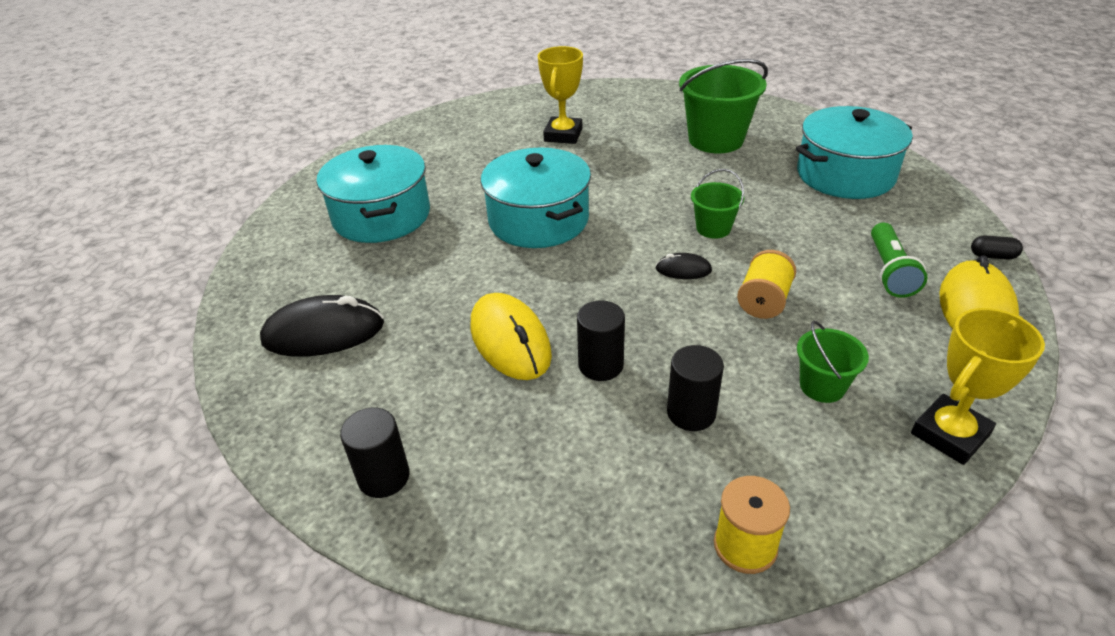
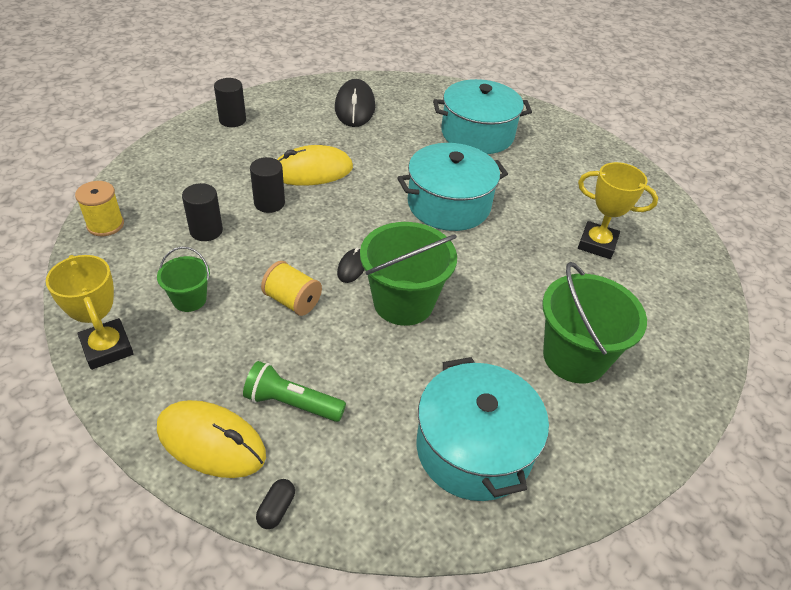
camera: 95 degrees right, 5 degrees up
(713, 228) = (403, 302): green bucket -> green bucket, size x1.88

